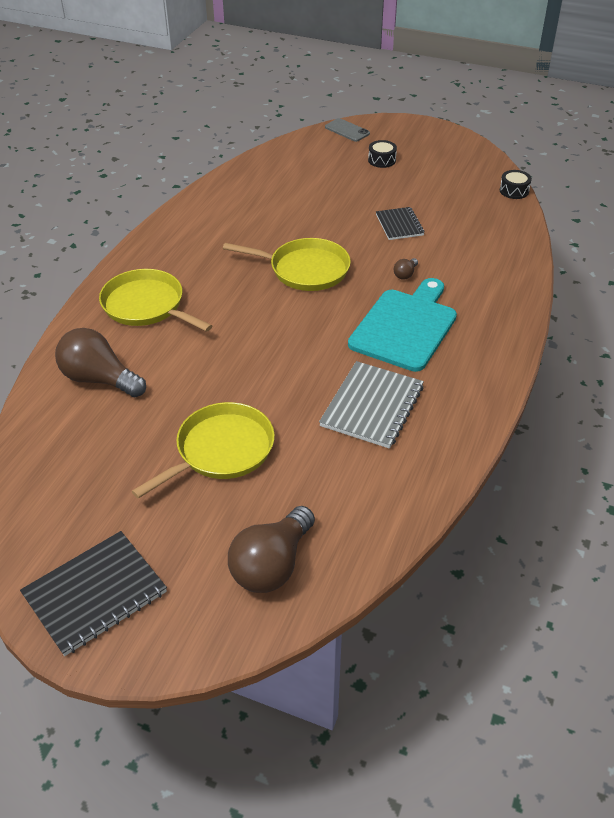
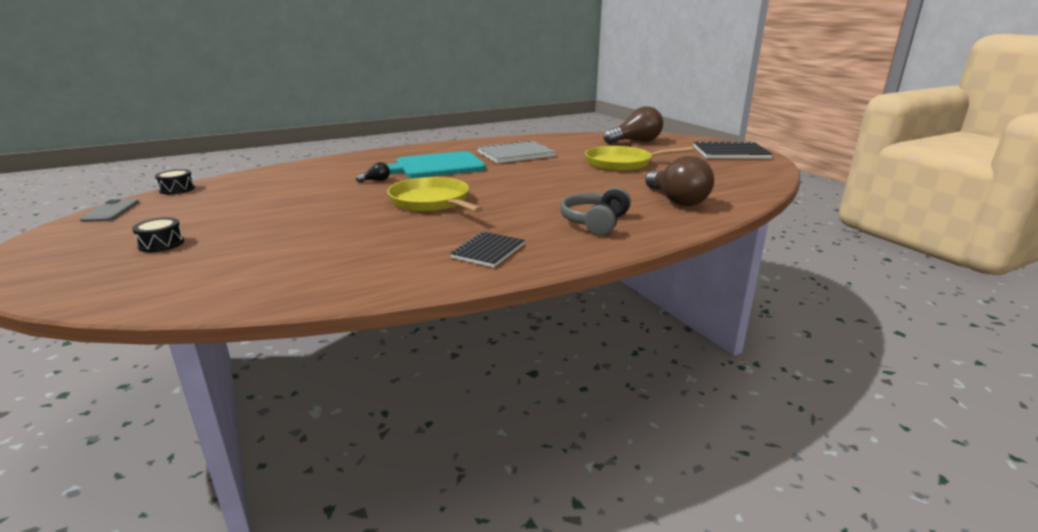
camera: 140 degrees left, 20 degrees down
(146, 305) = (595, 222): yellow pan -> grey headphones
(347, 130) = (71, 289): grey phone -> grey phone (111, 211)
(399, 225) = (303, 200): black notebook -> black notebook (488, 251)
(405, 274) = (376, 180): brown light bulb -> black light bulb

